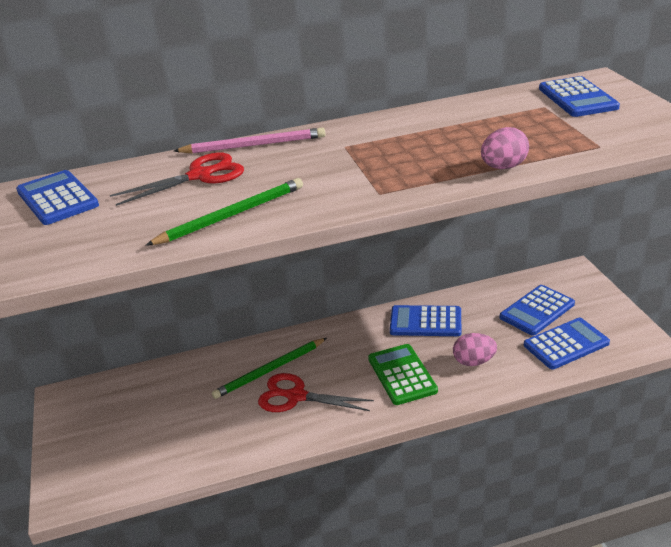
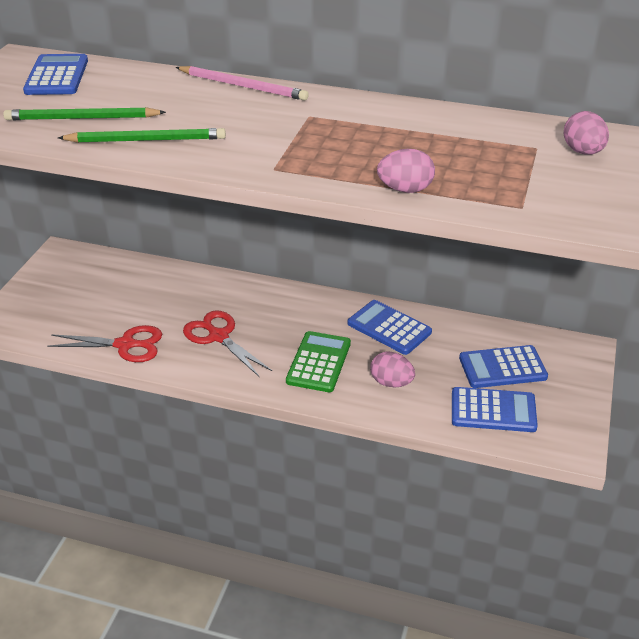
camera: 30 degrees right, 5 degrees up
(200, 176) = (170, 97): red scissors -> red scissors (125, 345)
(270, 370) = (220, 305): green pencil -> green pencil (82, 118)
(577, 98) = (583, 152): blue calculator -> pink egg

